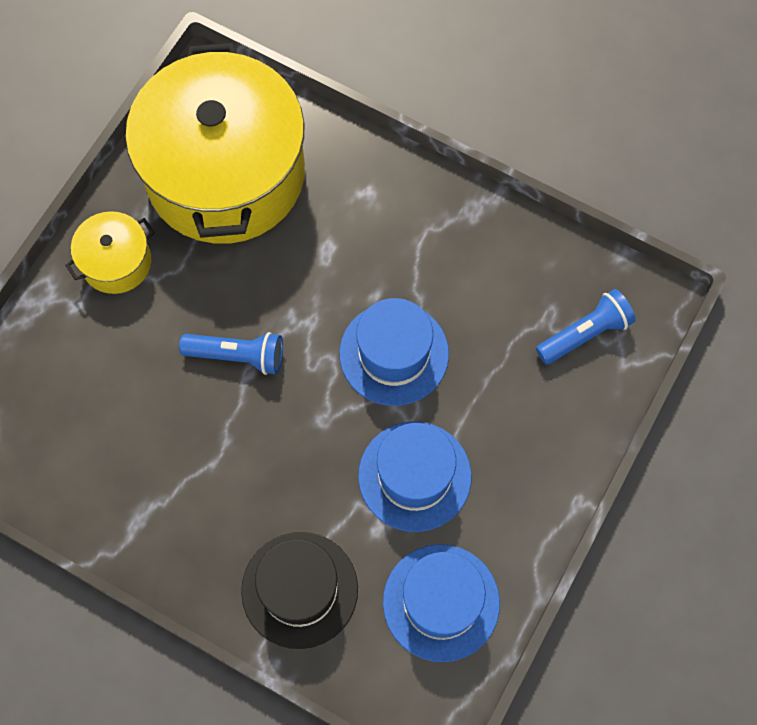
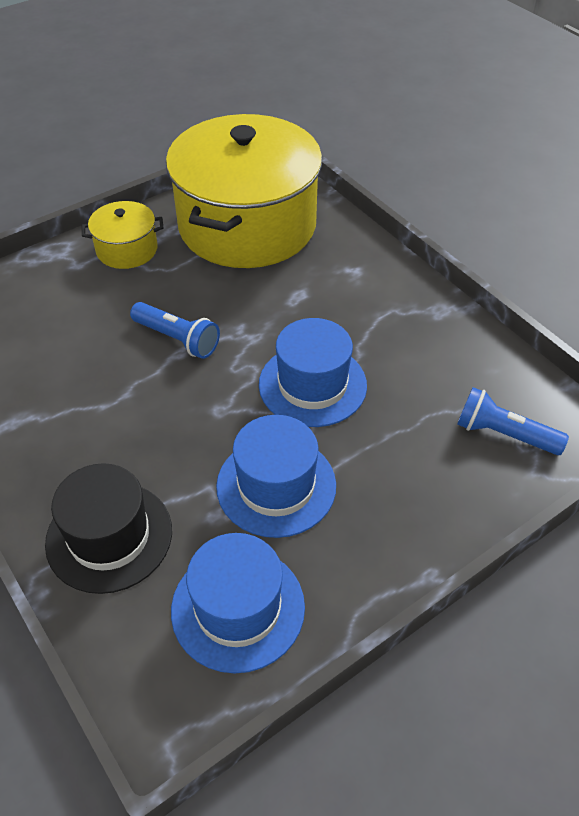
camera: 25 degrees right, 20 degrees down
(585, 334) = (504, 434): blue flashlight -> blue flashlight turned 150 degrees counterclockwise

